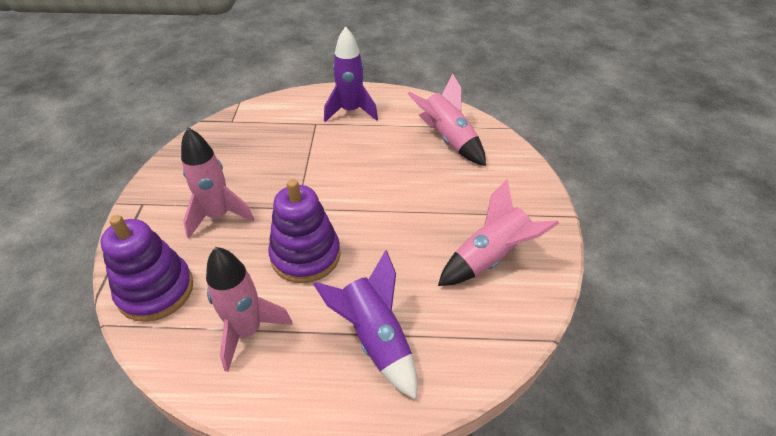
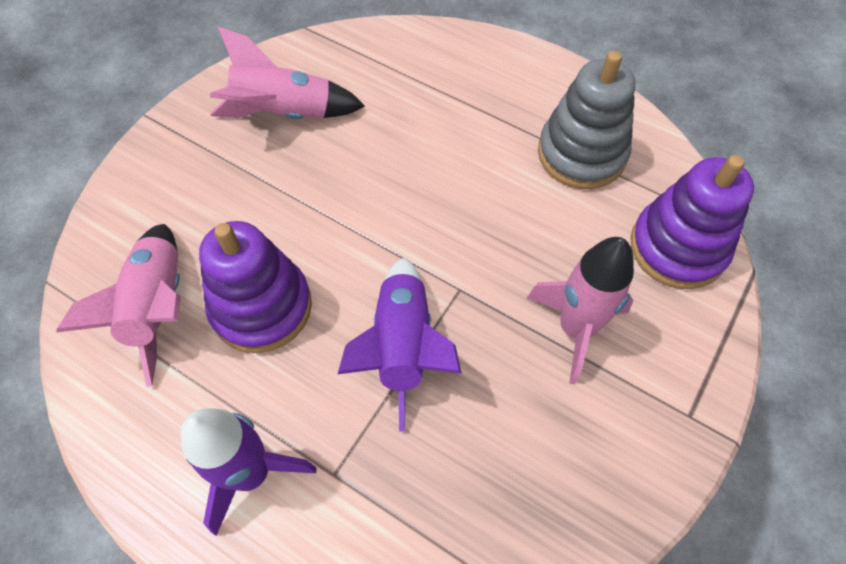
camera: 150 degrees left, 15 degrees up
(247, 331) = (581, 154): pink rocket -> grey stacking toy
(305, 255) = (483, 211): purple stacking toy -> purple stacking toy (261, 307)
(375, 339) = (459, 93): purple rocket -> purple rocket (403, 346)

